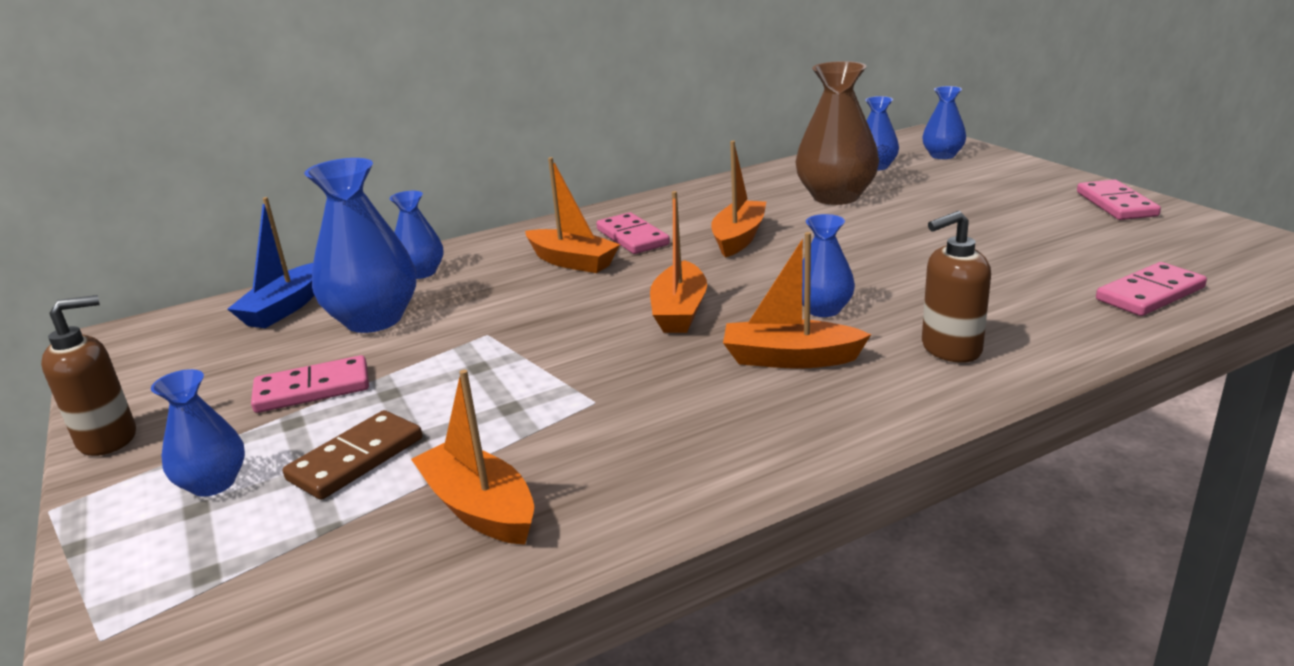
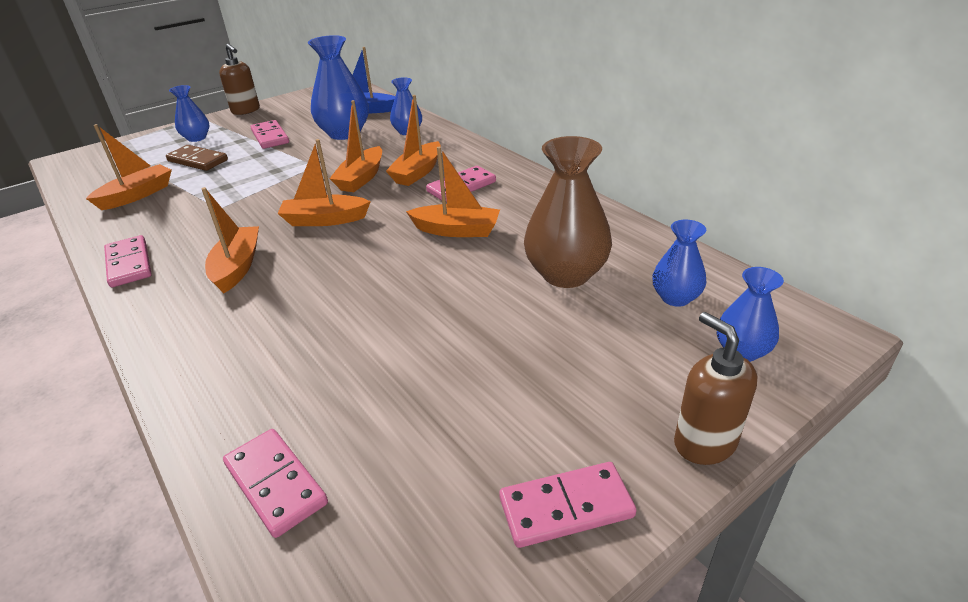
camera: 80 degrees right, 10 degrees up
(564, 296) = (361, 178): none -> orange boat
(761, 456) = (129, 264): none -> pink domino
(823, 309) = (308, 277): blue vase -> none
(950, 349) = (218, 337): brown soap dispenser -> brown soap dispenser (704, 442)

